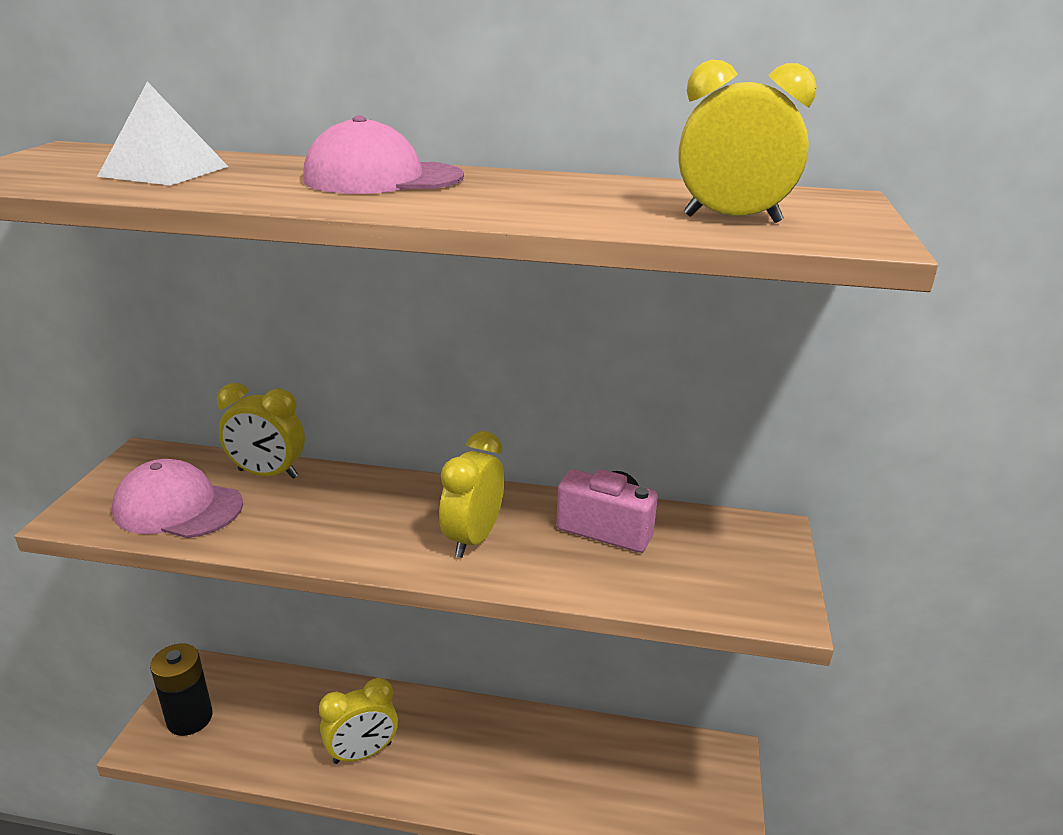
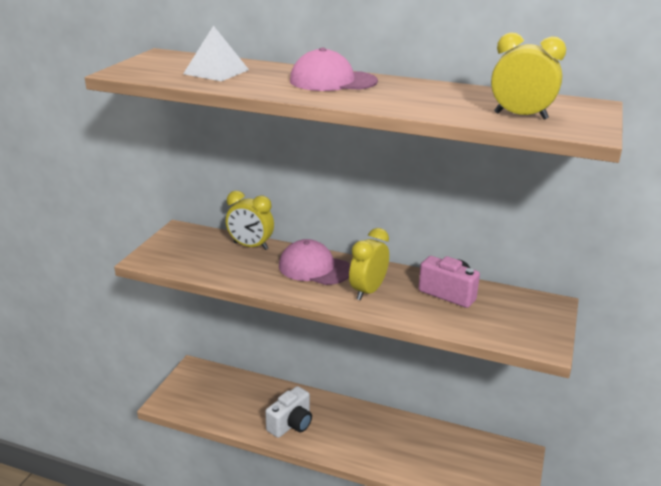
camera: 10 degrees right, 0 degrees up
(178, 507) = (200, 260): pink cap -> pink cap (314, 268)
(190, 718) = (189, 393): black battery -> none
(362, 753) = (291, 424): yellow clock -> white camera

